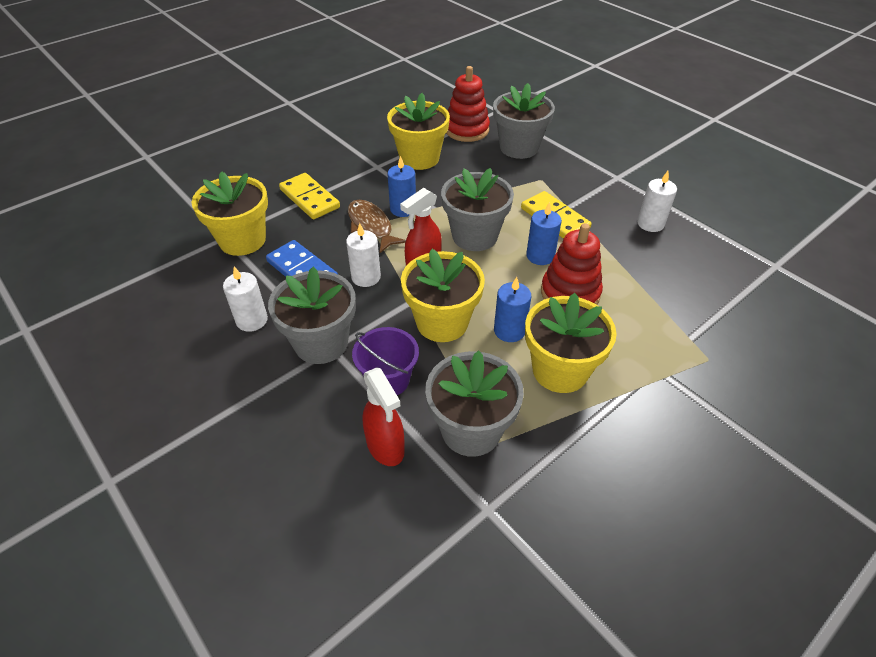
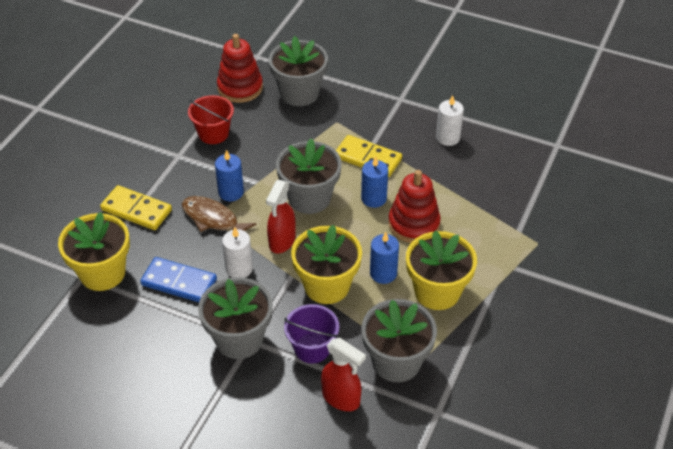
camera: 25 degrees left, 0 degrees up
(252, 320) = (166, 342): white candle -> none
(419, 158) = (213, 133): yellow flower pot -> red bucket

